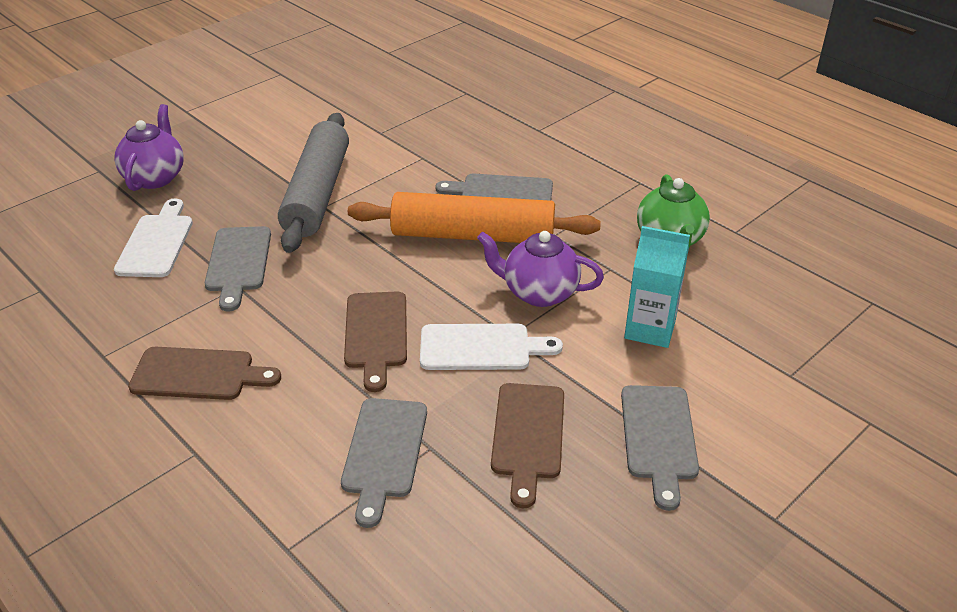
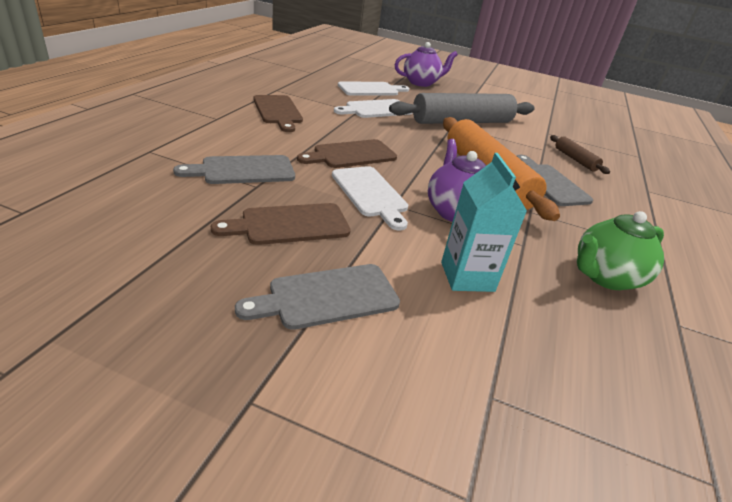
camera: 60 degrees right, 5 degrees down
(238, 263) = (376, 109): grey cutting board -> white cutting board
(456, 145) = (575, 159): none -> brown rolling pin

